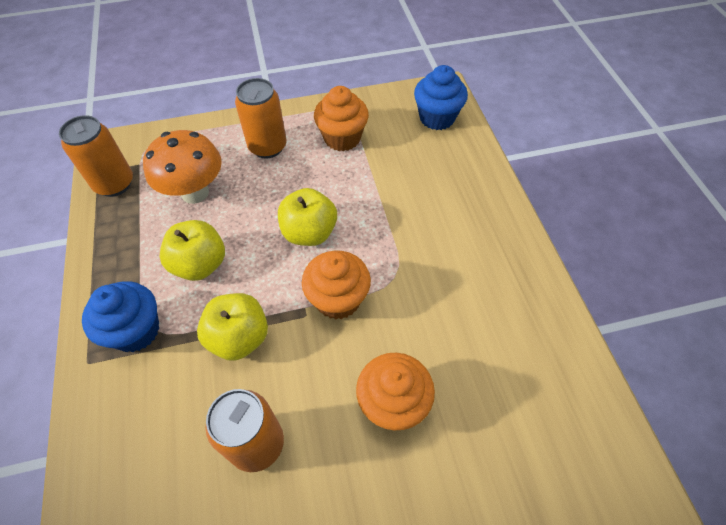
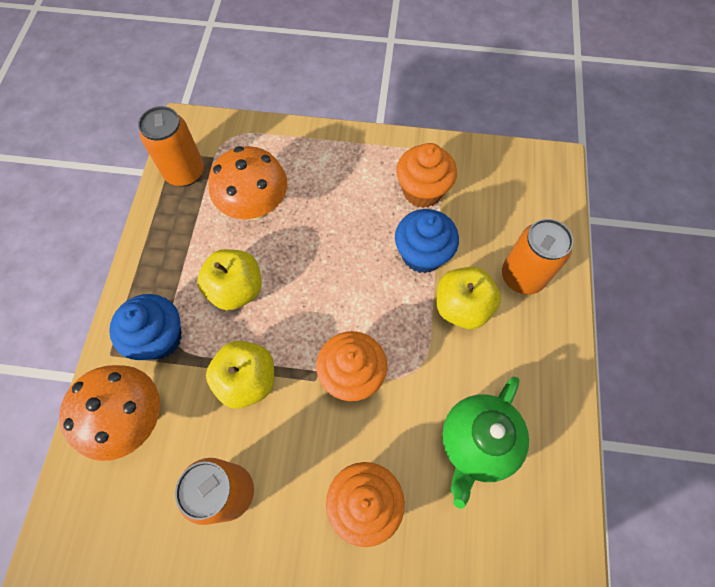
camera: 20 degrees right, 10 degrees up
(132, 413) = (133, 419): none -> orange mushroom
(267, 147) = (343, 177): orange can -> orange can (522, 276)
(309, 233) = (350, 291): yellow apple -> yellow apple (462, 307)
(437, 118) = (533, 198): blue cupcake -> blue cupcake (422, 254)
(472, 317) = (476, 443): none -> green teapot

